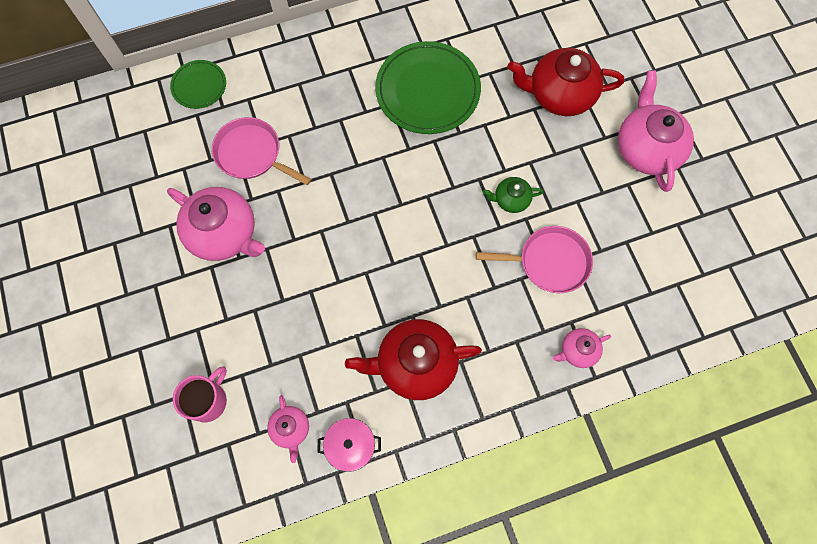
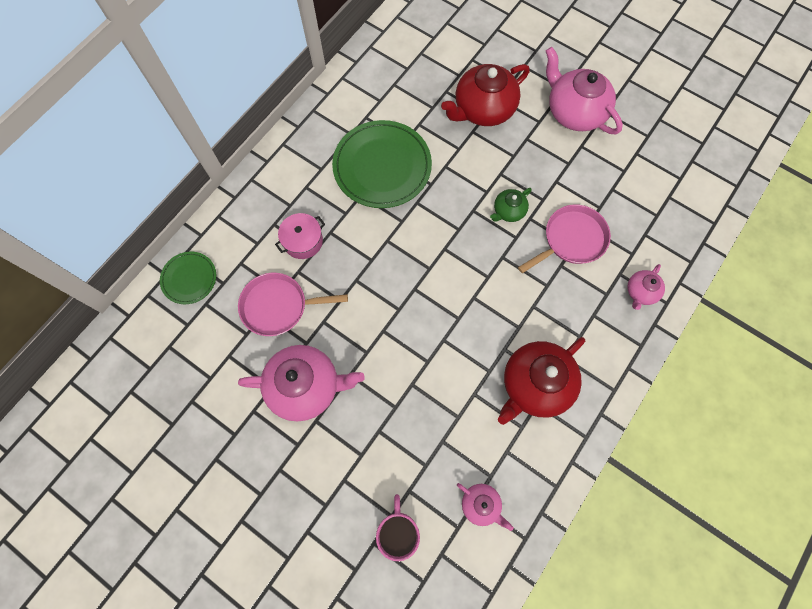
camera: 35 degrees left, 0 degrees up
(351, 446) = (536, 483): pink pot -> pink pot (303, 241)

